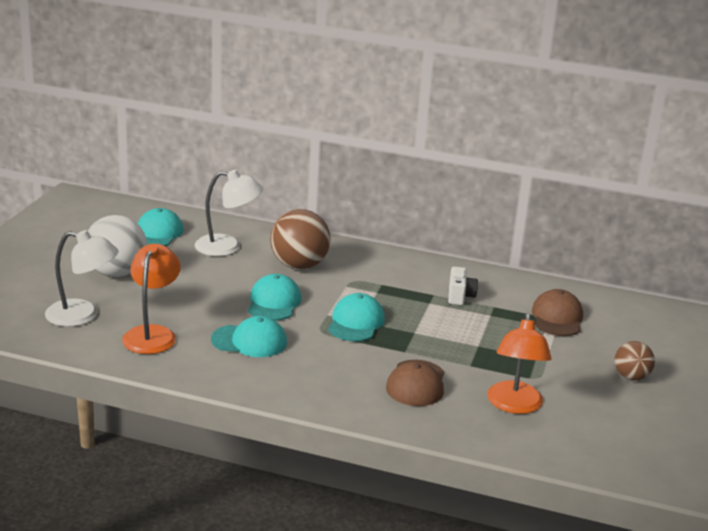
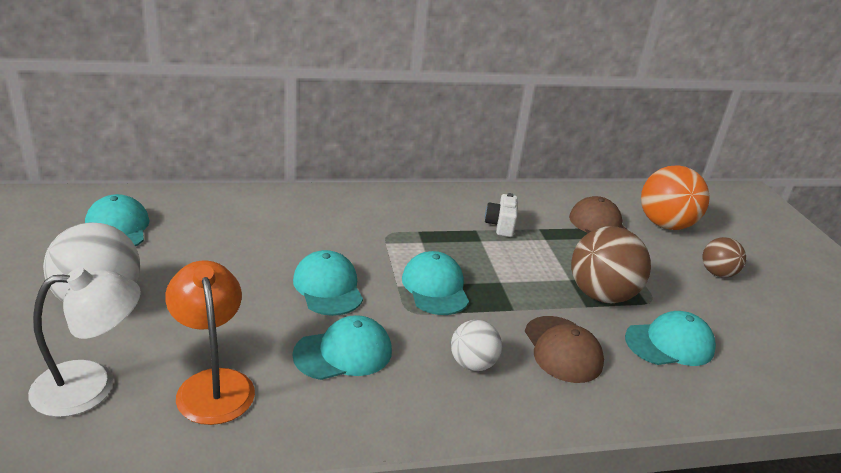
camera: 30 degrees left, 5 degrees up
(227, 247) = (218, 226): white lamp -> none
(299, 265) = (316, 230): brown ball -> brown ball (601, 295)
(335, 372) = (472, 364): none -> white ball
(460, 296) = (500, 225): white camera -> white camera turned 150 degrees counterclockwise
(514, 405) = (669, 343): orange lamp -> turquoise cap
(628, 332) = (665, 225): none -> orange ball

